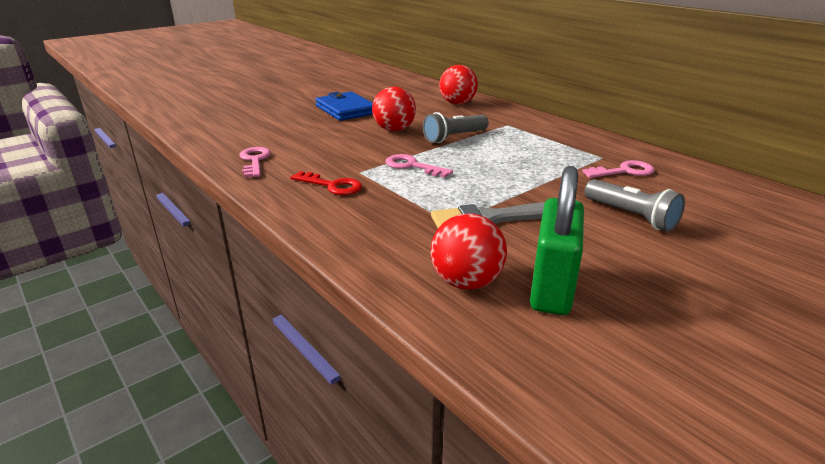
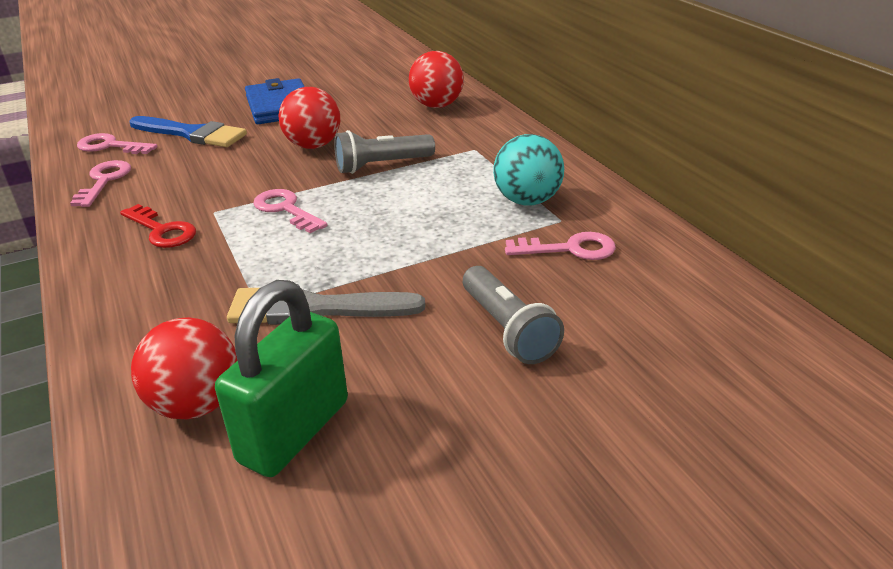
camera: 15 degrees right, 5 degrees up
(238, 140) = (110, 146): none -> pink key
(296, 129) = (192, 134): none -> blue brush
(571, 149) = (527, 201): none -> turquoise ball

